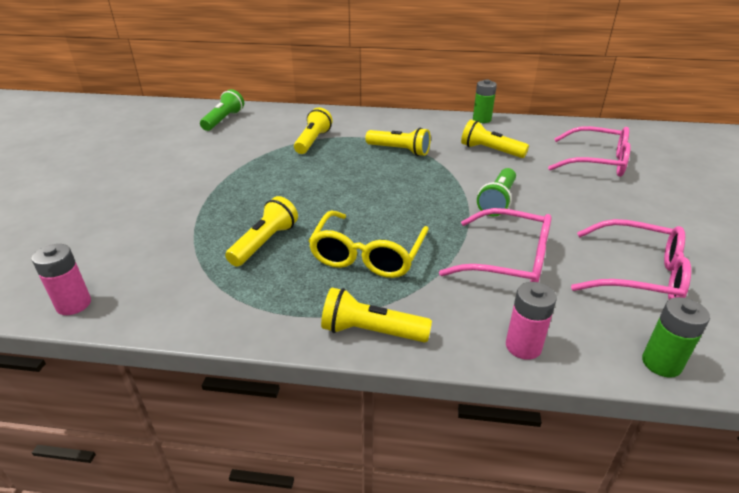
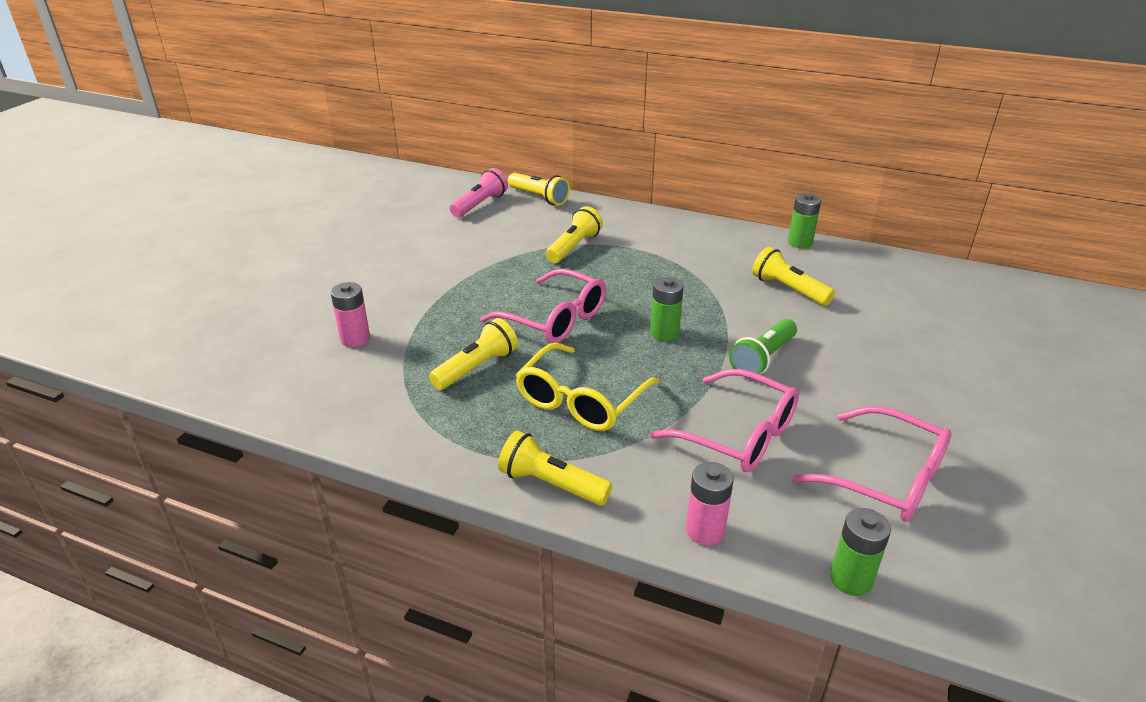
camera: 15 degrees right, 0 degrees up
(74, 304) = (275, 402): pink battery -> pink battery (355, 339)
(223, 120) = (480, 204): green flashlight -> pink flashlight
(399, 150) = (673, 274): yellow flashlight -> yellow flashlight (539, 197)
(412, 193) = (664, 333): none -> green battery
(595, 162) = (921, 324): pink glasses -> pink glasses (553, 318)

